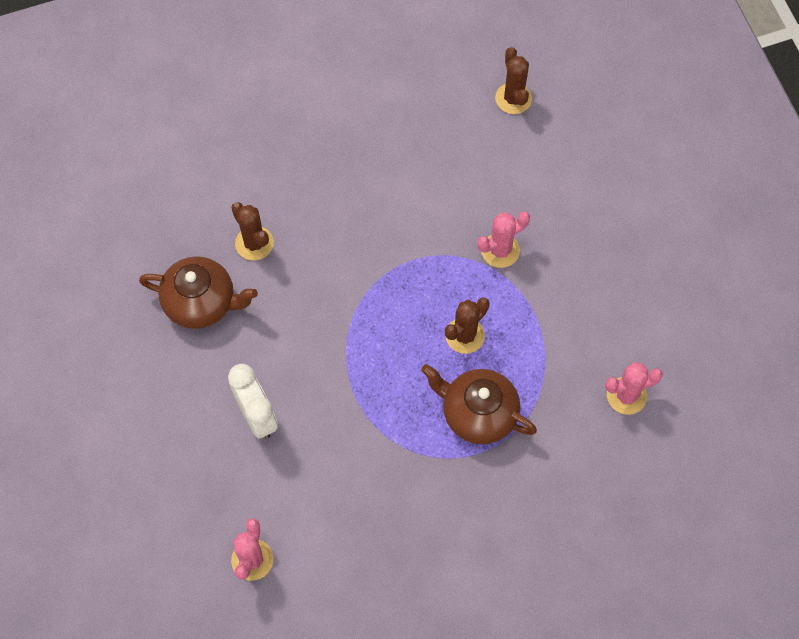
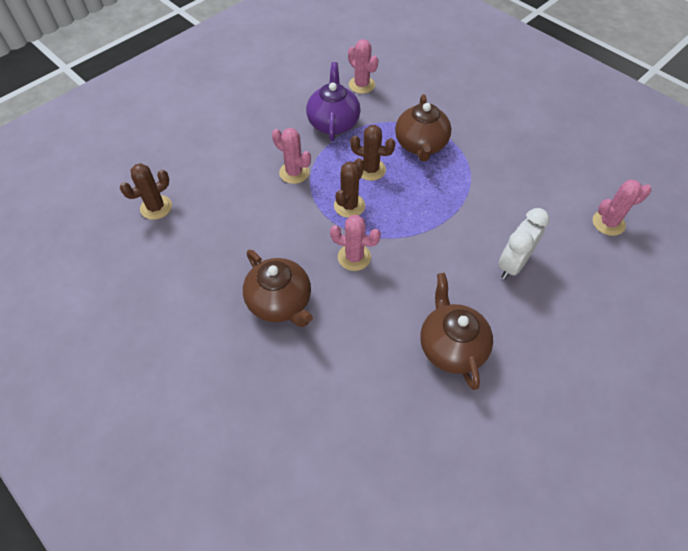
camera: 115 degrees left, 10 degrees down
(254, 243) = (375, 331): brown cactus -> brown cactus (349, 206)
(331, 174) = (280, 302): none -> brown teapot
(349, 262) = (354, 257): none -> pink cactus
(566, 328) = (333, 123): none -> purple teapot

